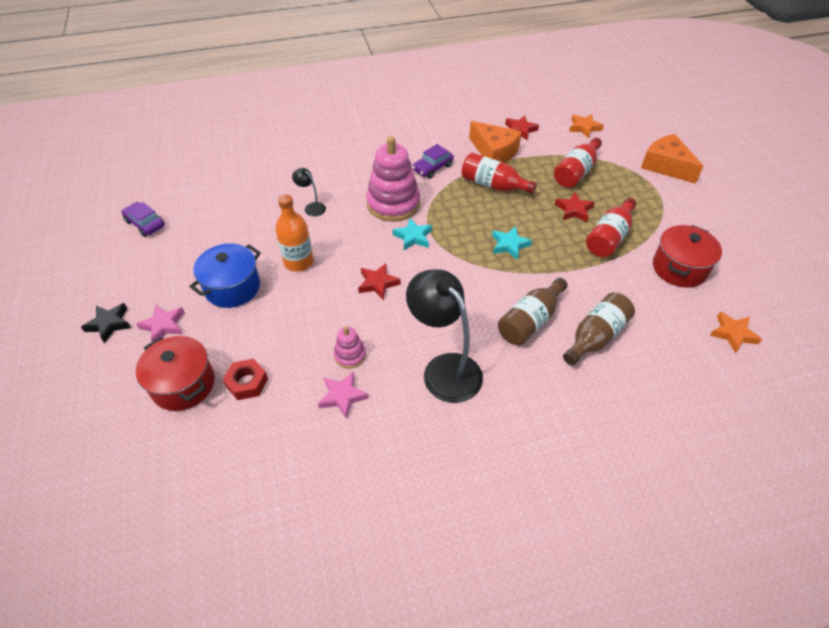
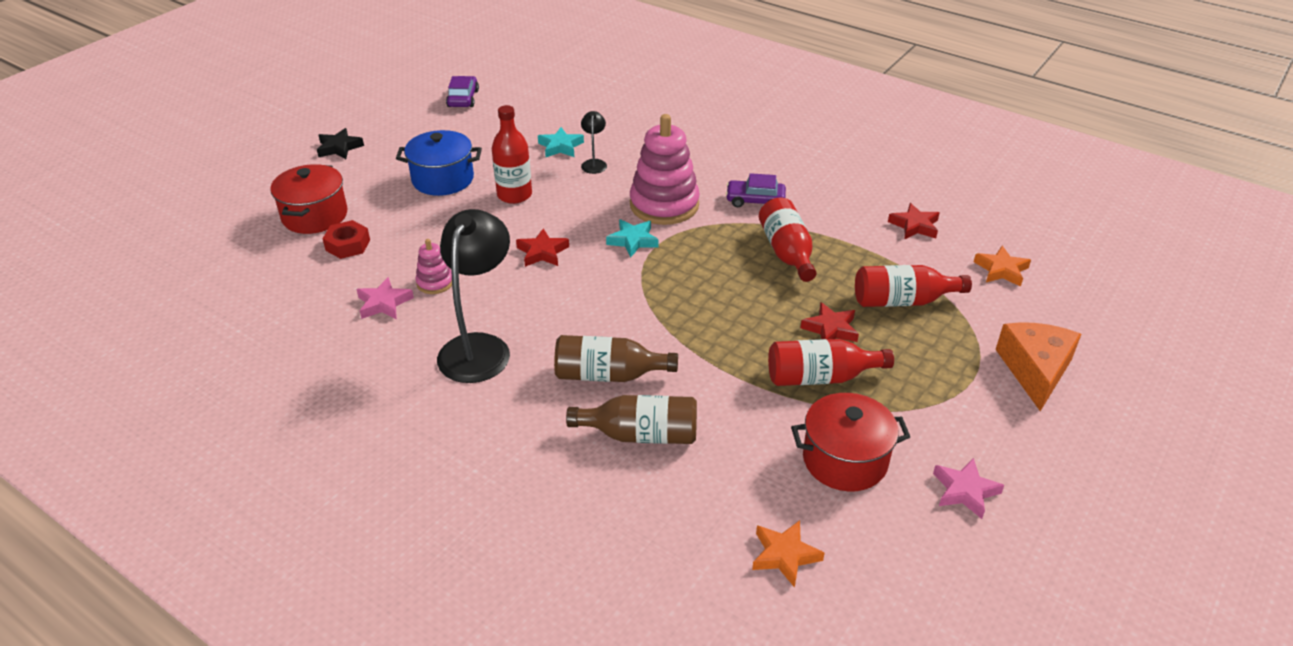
camera: 50 degrees right, 10 degrees down
(163, 325) = (364, 172): pink star -> pink star (965, 491)
(298, 262) = (514, 195): orange bottle -> red bottle
(494, 152) = (845, 227): orange cheese -> none
(509, 245) = (705, 308): turquoise star -> turquoise star (560, 146)

